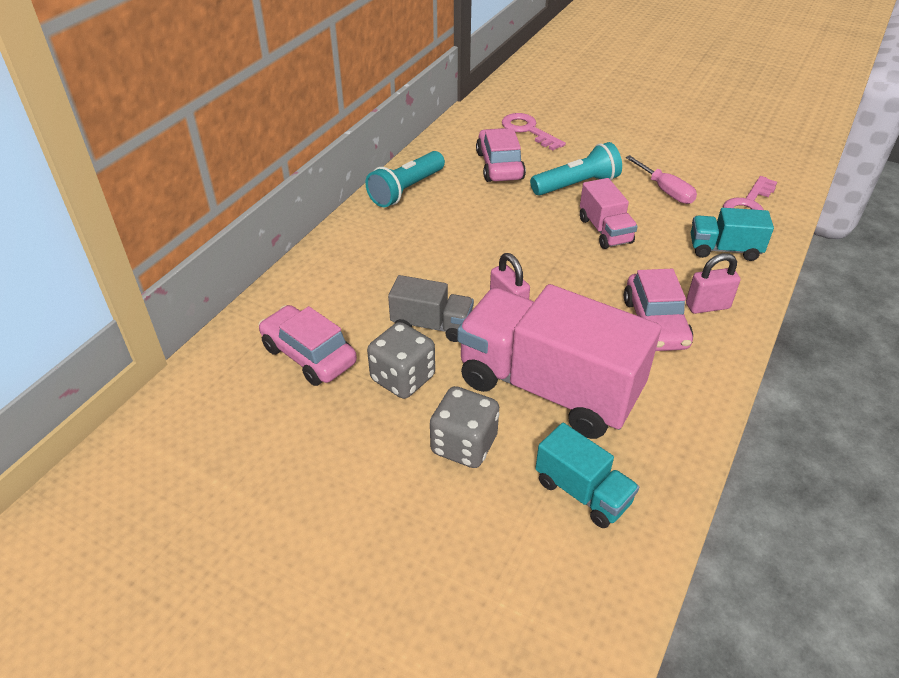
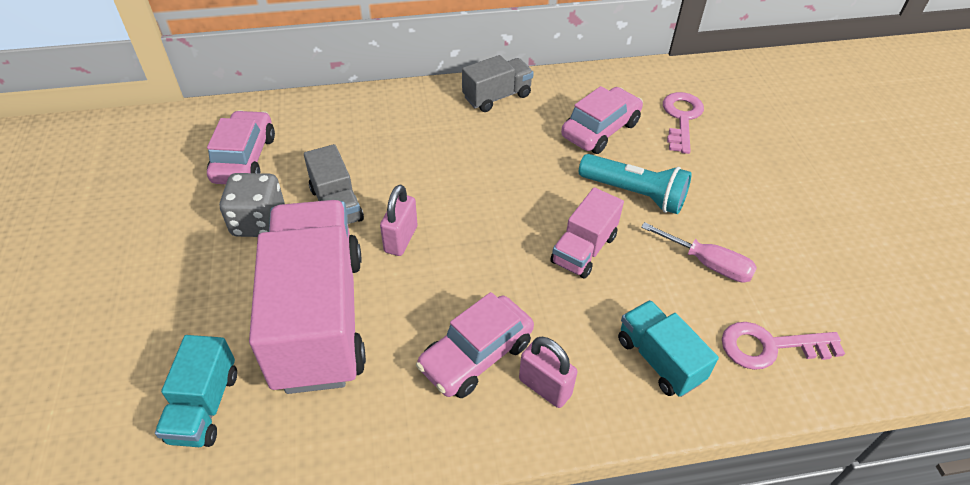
camera: 50 degrees right, 5 degrees up
(406, 190) = (497, 96): turquoise flashlight -> grey truck
(464, 445) = (209, 299): grey dice -> none
(665, 191) = (707, 263): pink screwdriver -> pink screwdriver turned 75 degrees counterclockwise

